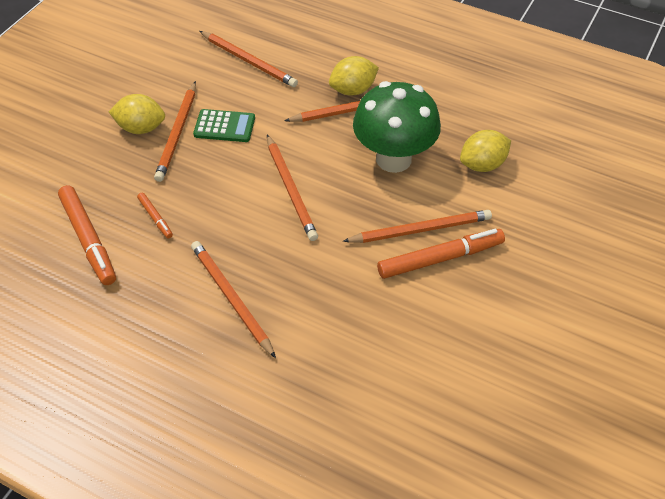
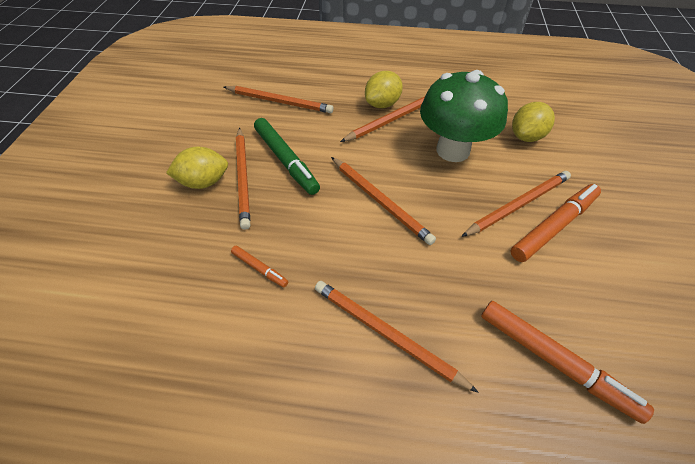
camera: 20 degrees left, 0 degrees up
(89, 239) = (194, 316): orange marker -> orange marker (555, 361)
(224, 126) = (286, 160): green calculator -> green marker

